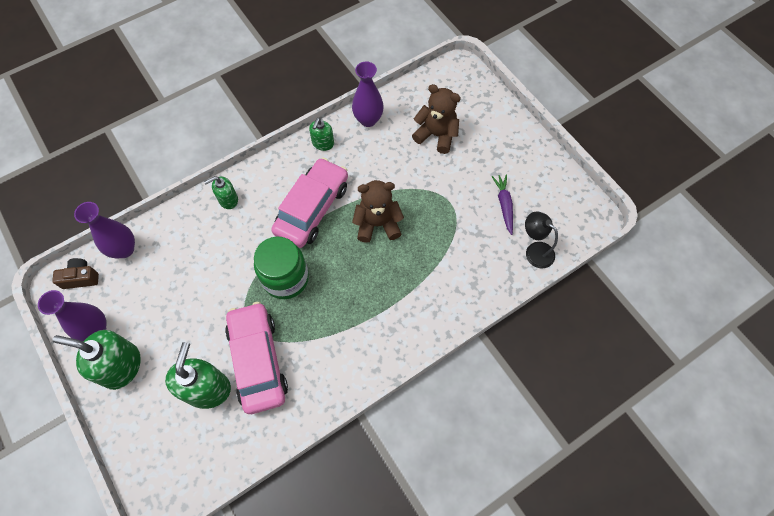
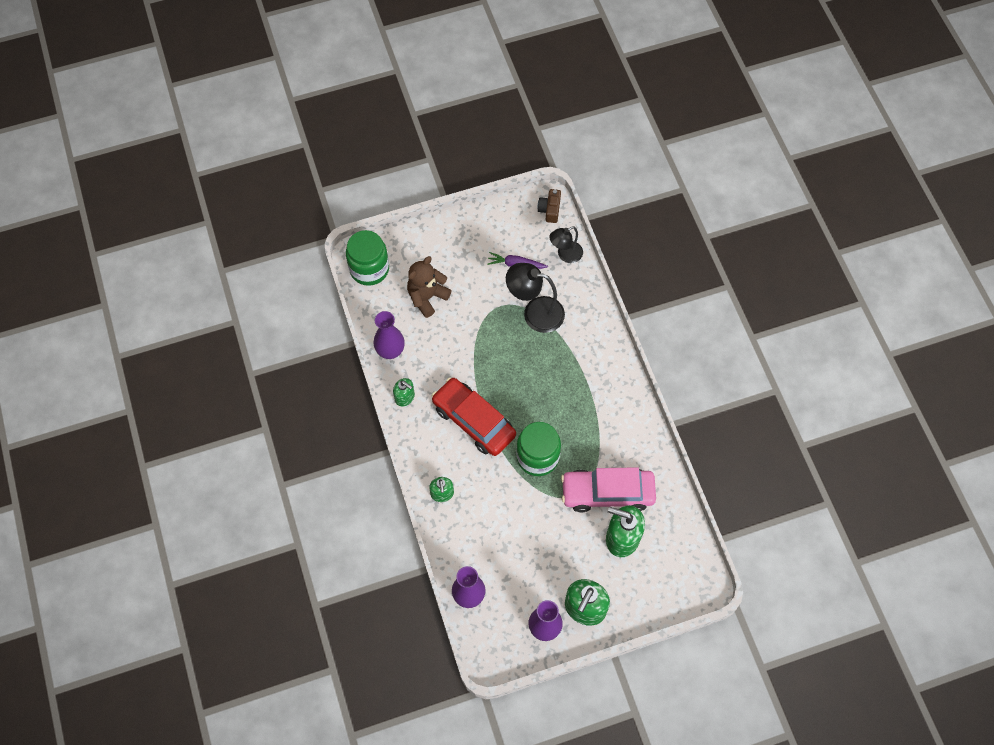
camera: 75 degrees left, 0 degrees up
(81, 278) = (488, 638): brown camera -> brown camera (550, 210)
(312, 209) = (474, 421): pink car -> red car
(377, 224) = (505, 370): brown teddy bear -> none
(449, 81) = (369, 269): none -> green jar
(453, 237) = (535, 312): none -> black lamp

